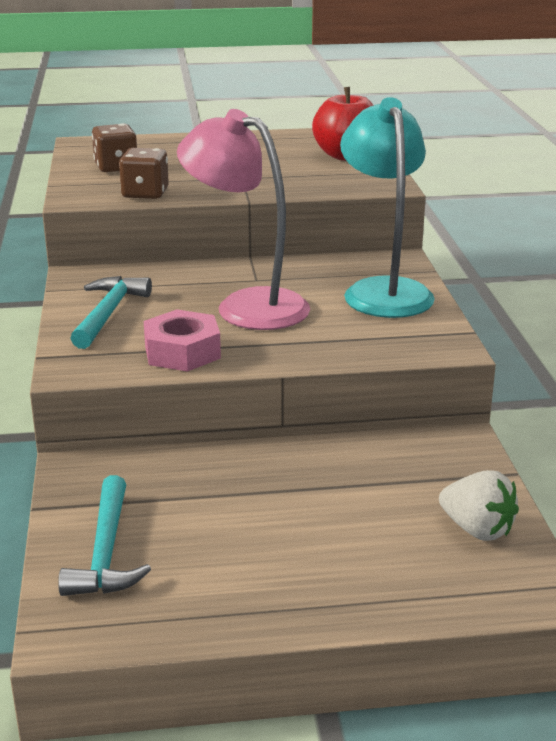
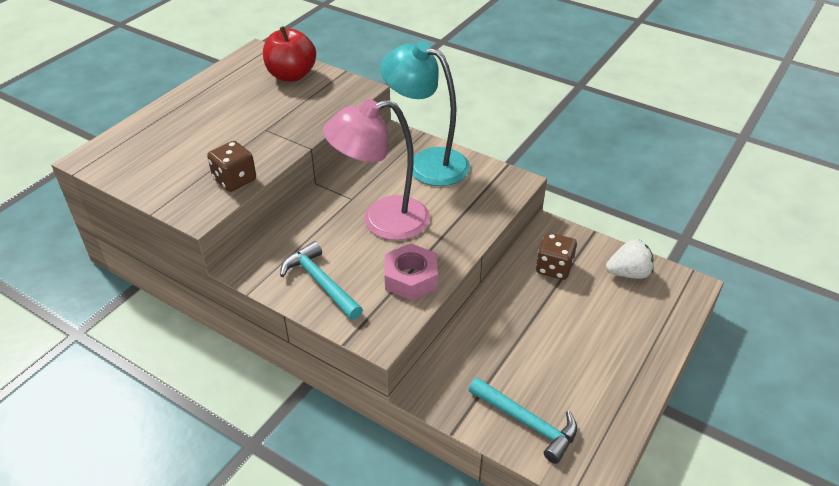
camera: 50 degrees left, 15 degrees up
(116, 167) = (165, 168): brown dice -> brown dice (554, 268)

